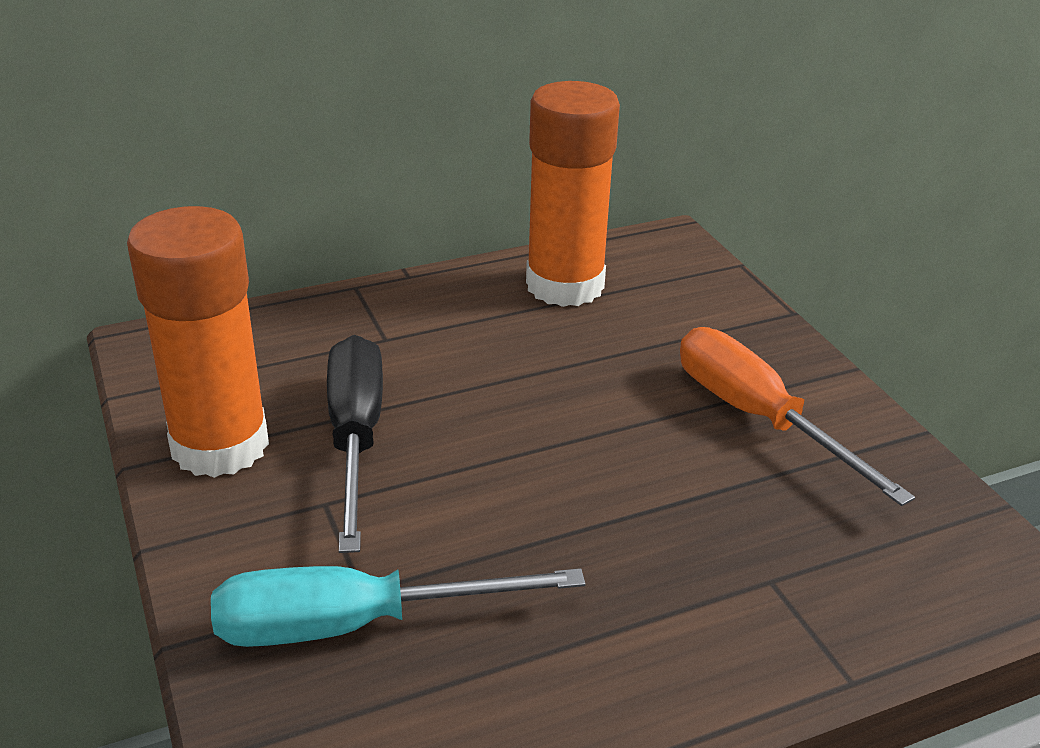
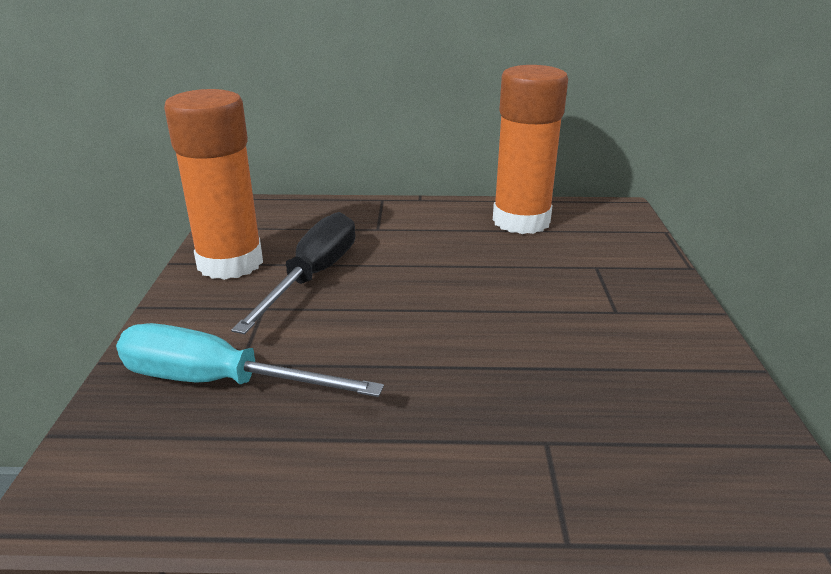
camera: 25 degrees right, 5 degrees down
(758, 418) = (613, 327): orange screwdriver -> none

